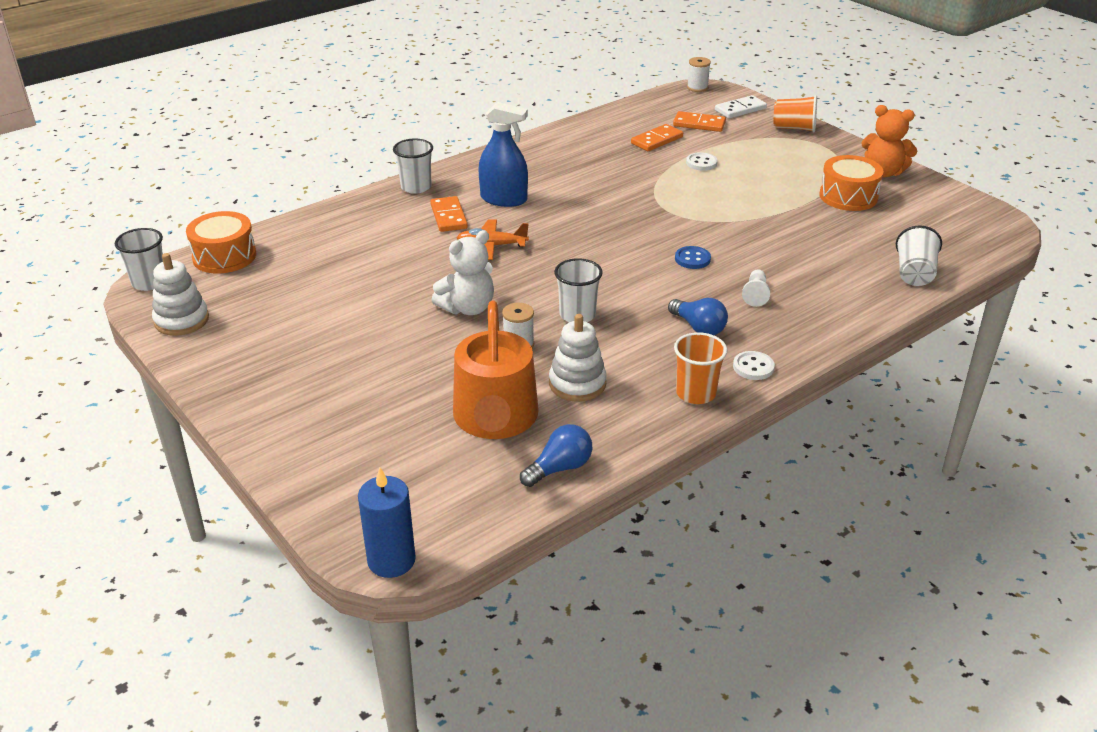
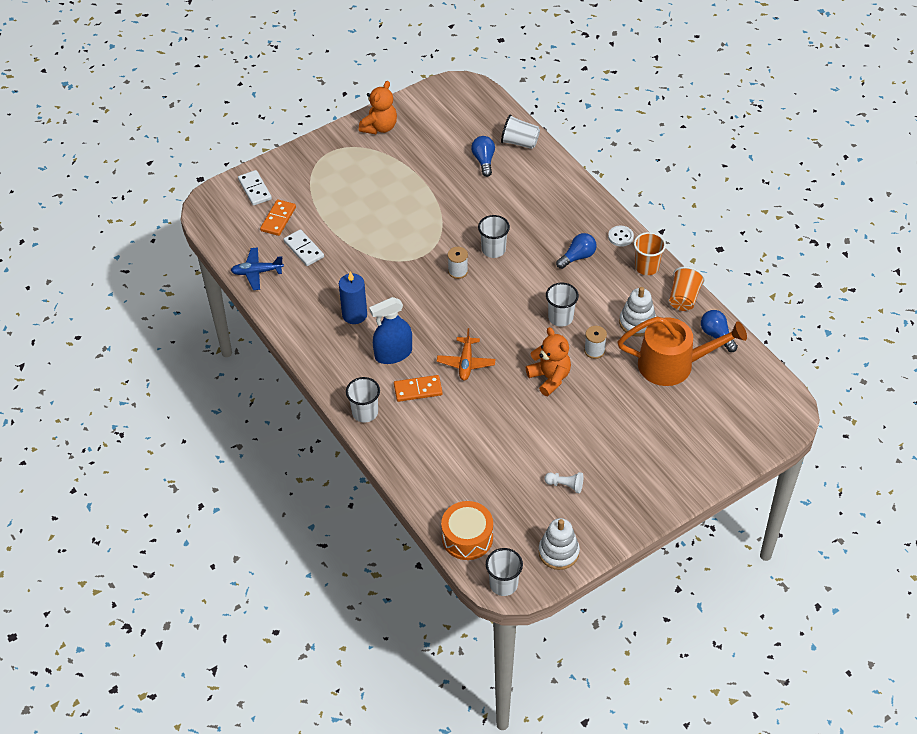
camera: 85 degrees left, 15 degrees up
(391, 560) = (795, 412): blue candle -> blue candle (354, 315)
(468, 308) = (549, 378): white teddy bear -> orange teddy bear
(504, 199) = (393, 354): blue spray bottle -> blue spray bottle turned 135 degrees counterclockwise
(615, 119) = (257, 272): none -> blue plane
(656, 140) = (303, 249): orange domino -> white domino
(692, 259) = (493, 250): blue button -> white cup
(697, 88) = (204, 211): white spool -> white spool (458, 271)
(701, 163) = (349, 226): white button -> none
(755, 294) = (540, 223): white pawn -> white pawn (565, 485)
(794, 128) = (297, 162): orange cup -> orange cup (684, 298)
(848, 196) = (413, 153): orange drum -> none
(860, 246) = (484, 161): none -> blue light bulb

